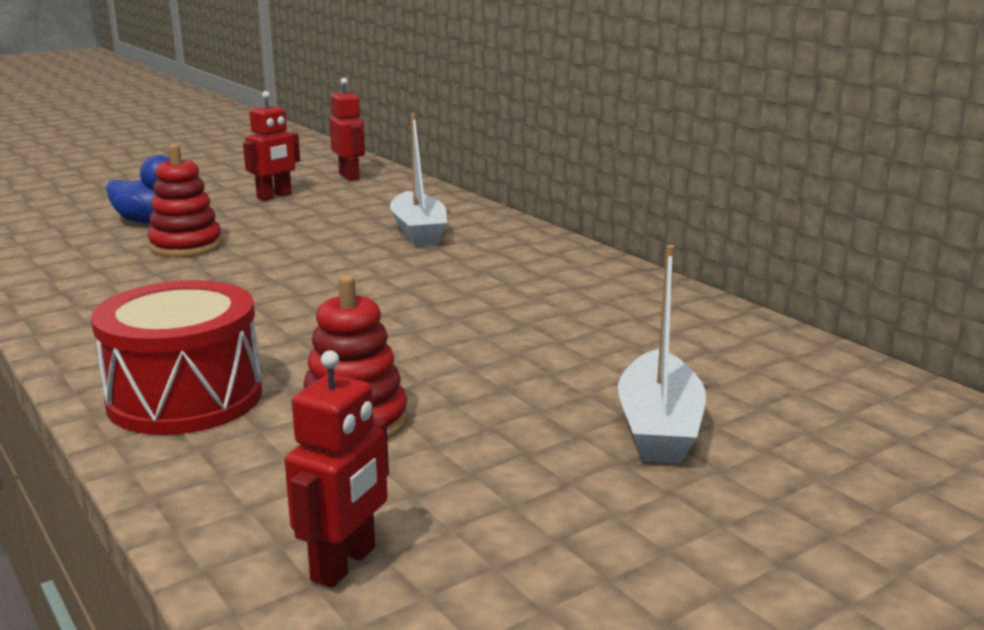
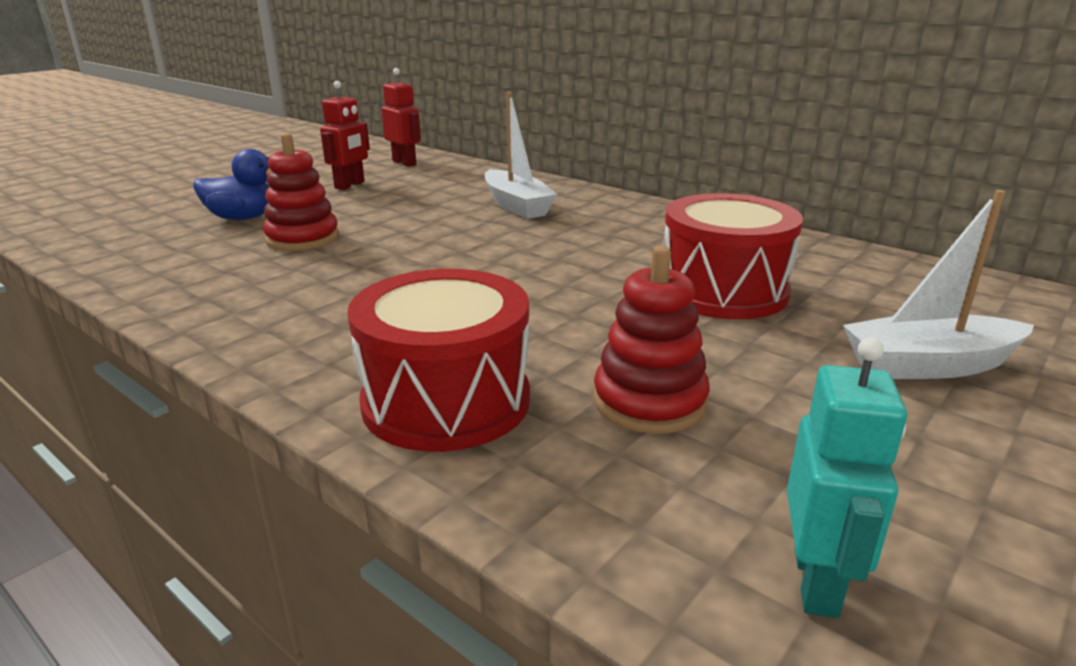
camera: 15 degrees left, 5 degrees up
(344, 564) = (817, 582): red robot -> turquoise robot
(534, 336) = (723, 291): none -> red drum
(659, 427) = (929, 365): white boat -> white boat turned 90 degrees clockwise

